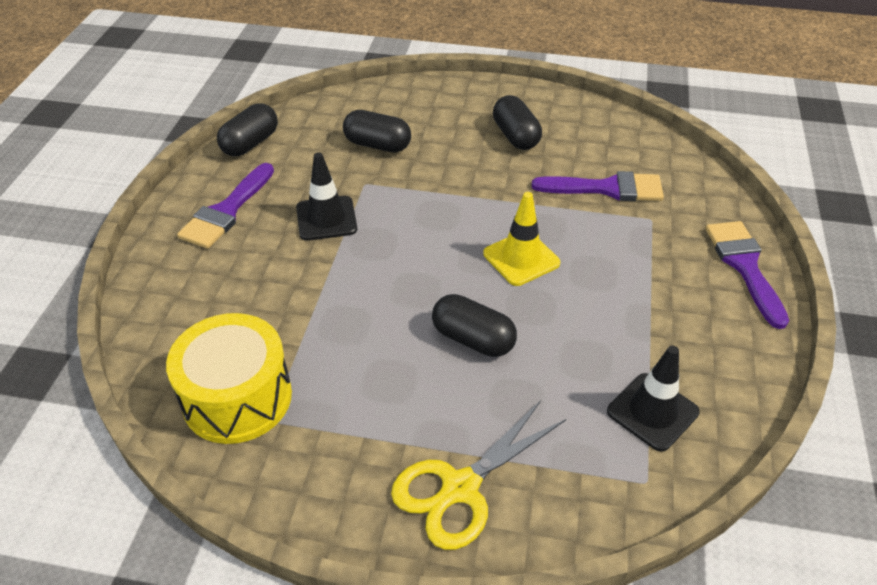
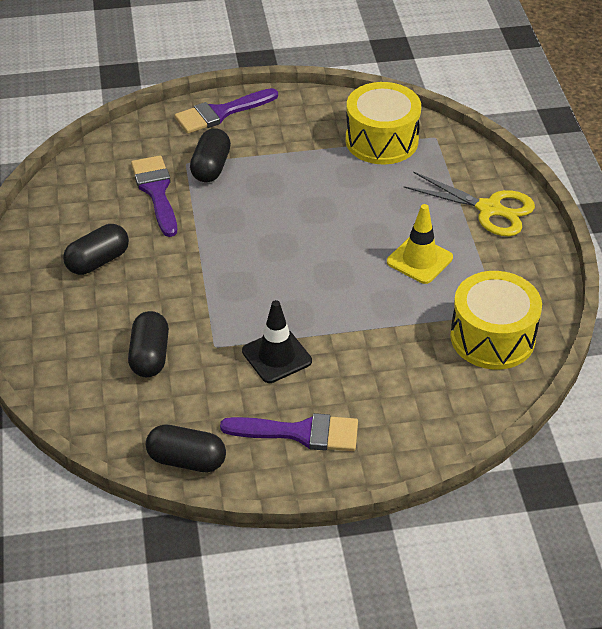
camera: 110 degrees left, 0 degrees up
(473, 339) = (367, 231): black capsule -> black capsule (211, 167)
(521, 258) = (268, 224): yellow traffic cone -> yellow traffic cone (419, 260)
(652, 412) = (381, 140): black traffic cone -> yellow drum

